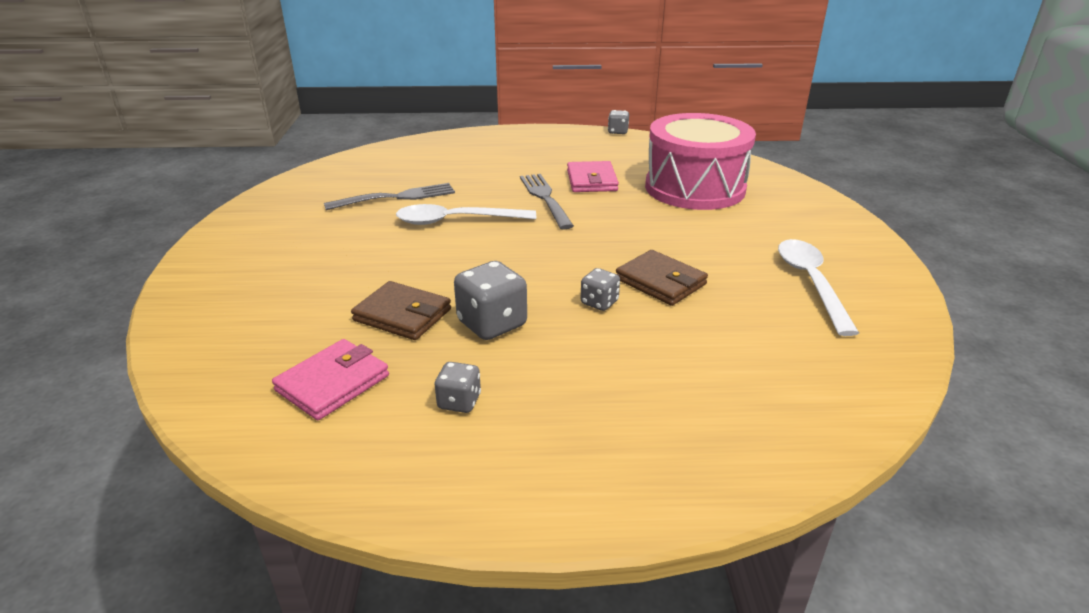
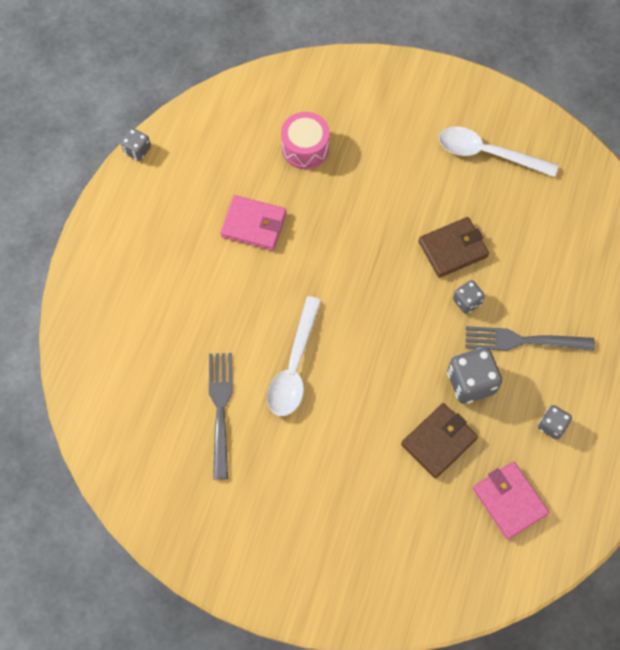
camera: 70 degrees left, 35 degrees up
(545, 198) = (276, 278): grey fork -> grey fork (523, 341)
(694, 188) = (305, 148): pink drum -> pink drum, size x0.50

